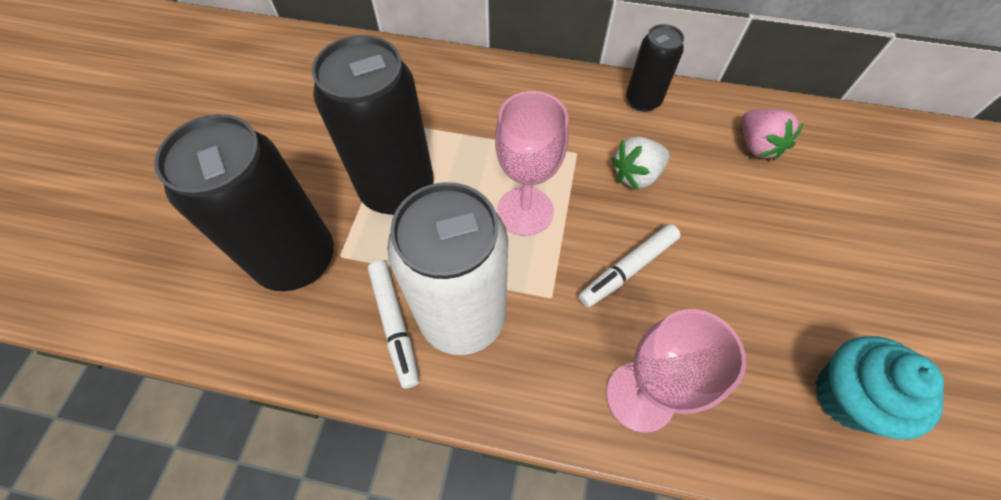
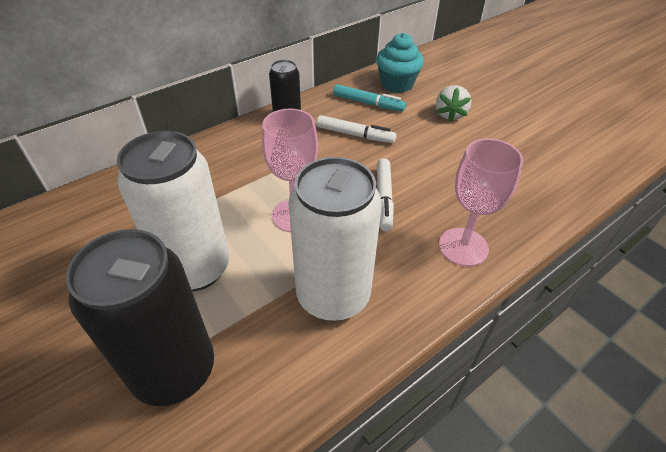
camera: 50 degrees left, 15 degrees down
(395, 324) = (299, 338): white marker -> white marker (355, 135)
(397, 189) = (195, 268): black can -> white can
(636, 175) = (330, 154): white strawberry -> white strawberry (450, 114)
(757, 146) = (368, 103): pink strawberry -> turquoise marker
(847, 396) = (528, 173): turquoise cupcake -> turquoise cupcake (397, 84)

